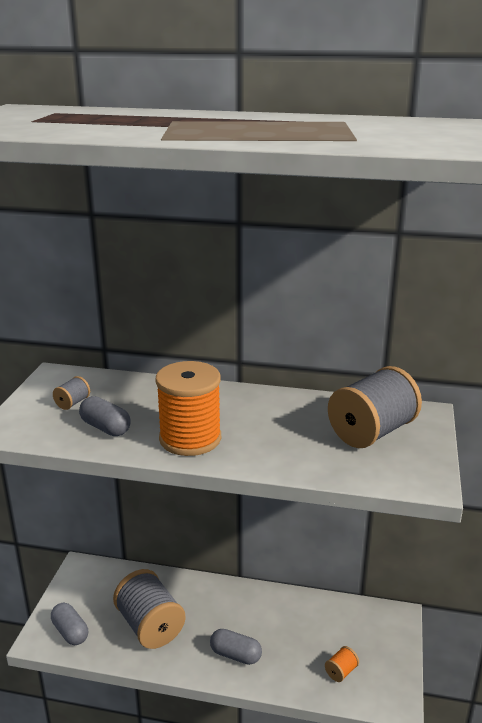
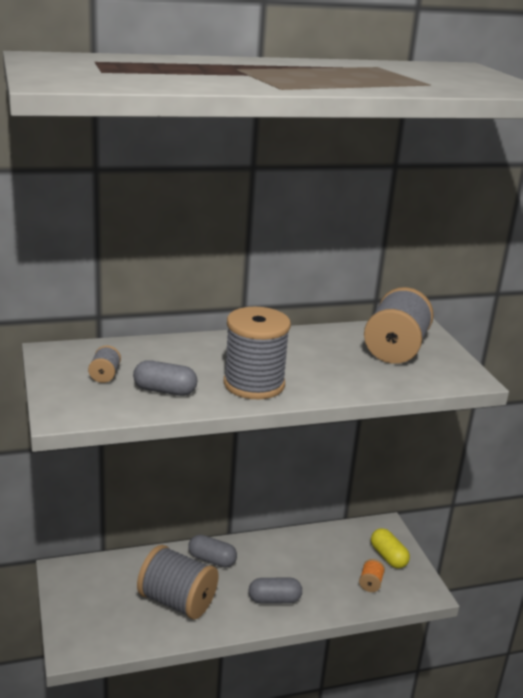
camera: 30 degrees left, 0 degrees up
(70, 632) = (100, 632): grey capsule -> grey capsule (212, 560)
(190, 439) = (254, 384): orange spool -> grey spool
(379, 649) = (388, 557): none -> yellow capsule

